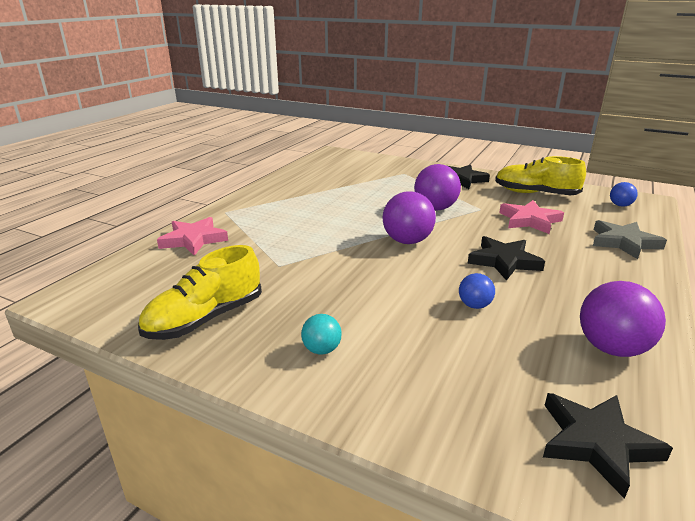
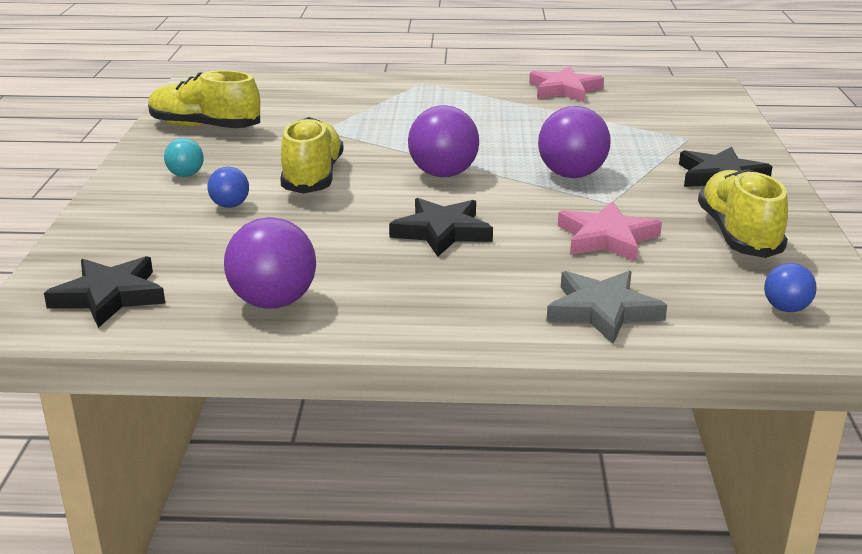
camera: 65 degrees right, 0 degrees up
(193, 240) = (343, 88): pink star -> pink star (564, 90)
(376, 288) = (312, 177): none -> yellow shoe
(474, 305) = (313, 226): blue ball -> blue ball (230, 205)

